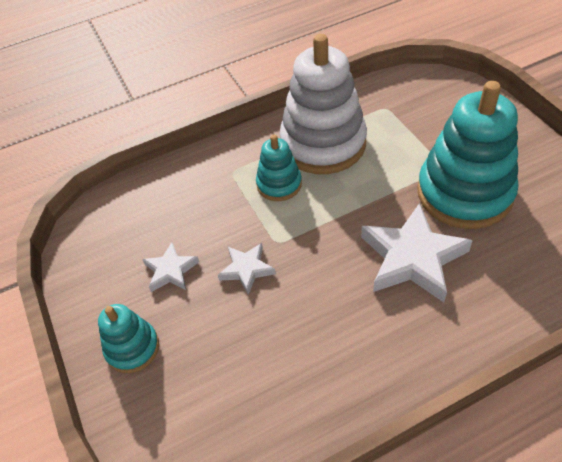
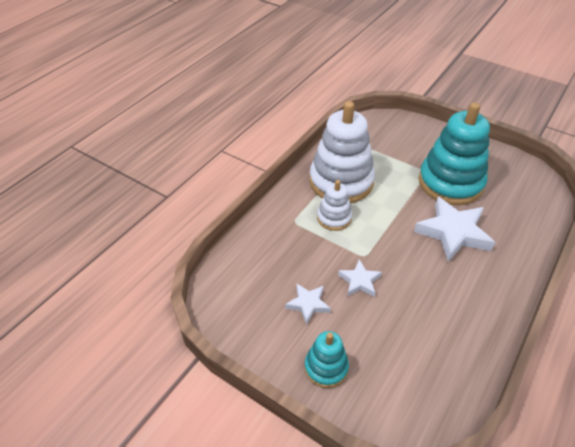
camera: 35 degrees left, 5 degrees down
(279, 184) = (334, 218): turquoise stacking toy -> white stacking toy

